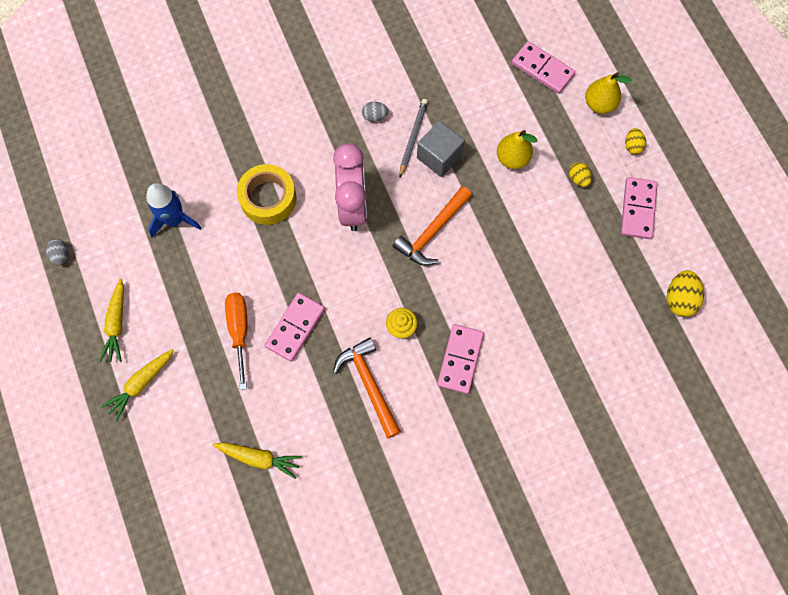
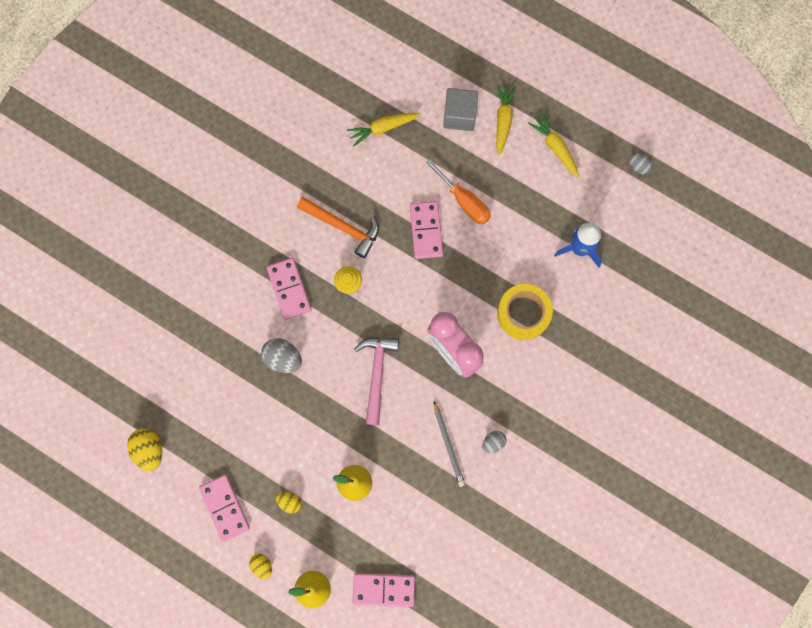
camera: 145 degrees right, 5 degrees up
(432, 232) = (377, 374): orange hammer -> pink hammer
(439, 156) = (415, 443): grey cube -> grey cube (459, 115)
(507, 300) = (283, 358): none -> grey egg

